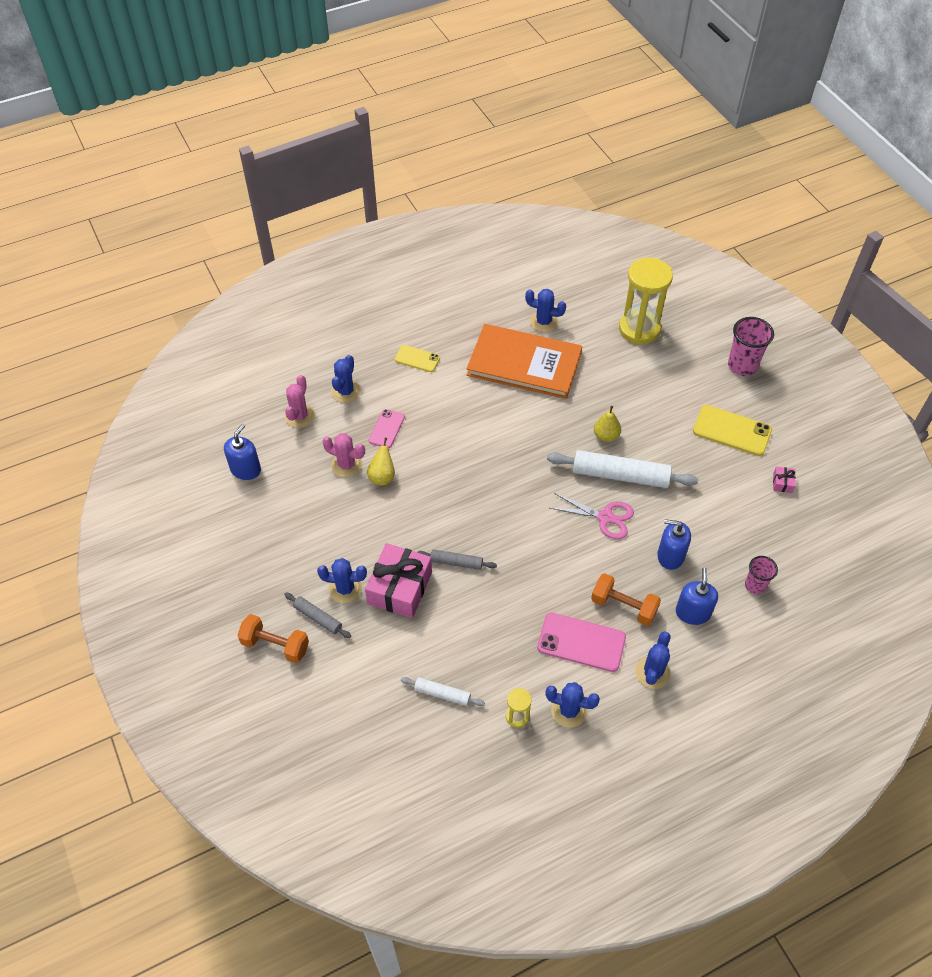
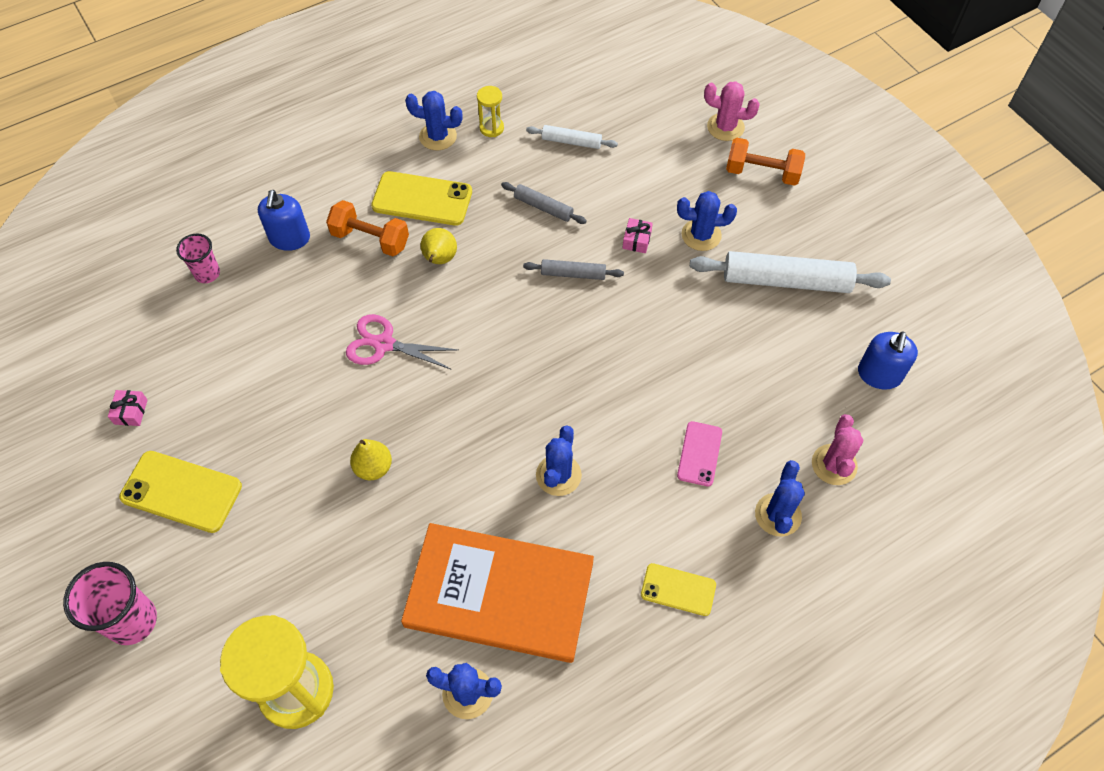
camera: 175 degrees right, 5 degrees up
(318, 618) = (724, 202): grey rolling pin -> grey rolling pin (543, 207)
(346, 465) = (742, 392): pink cactus -> pink cactus (725, 127)
(382, 477) = (689, 378): yellow pear -> yellow pear (439, 259)
(400, 588) = (636, 240): pink gift -> pink gift, size x0.41
(581, 642) = (422, 199): pink phone -> yellow phone
(620, 475) = (358, 405): white rolling pin -> white rolling pin (786, 281)
(652, 673) = (345, 175): blue cactus -> blue cactus (558, 475)
(670, 556) = (305, 301): blue soap dispenser -> none

